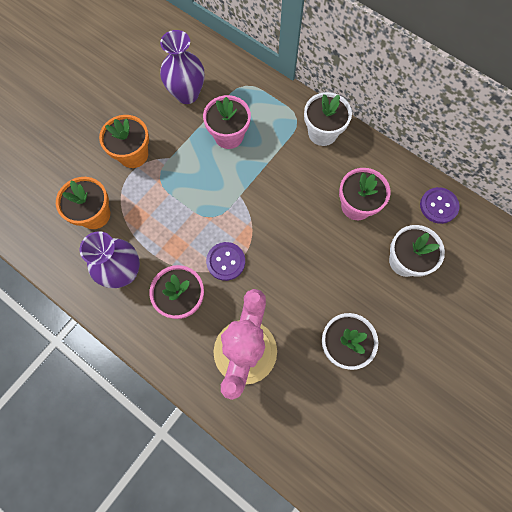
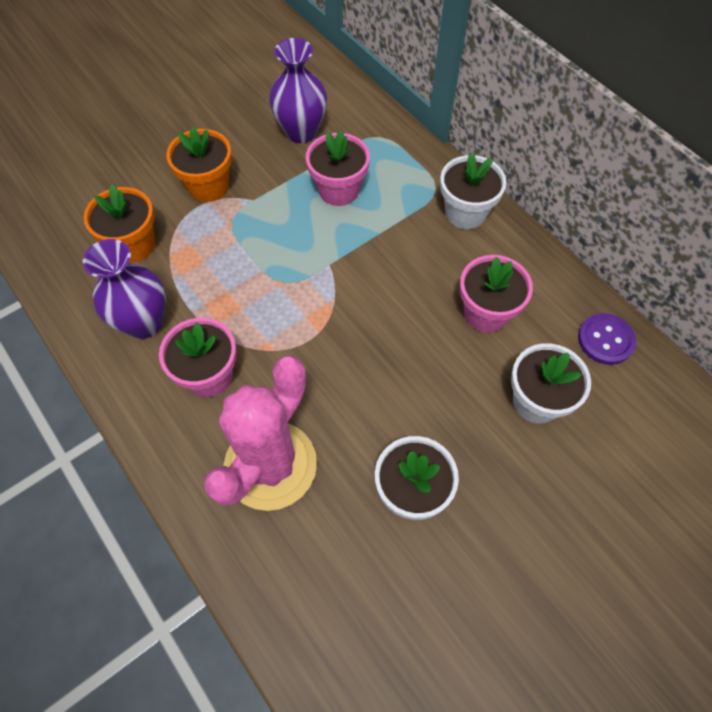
camera: 15 degrees right, 10 degrees down
(226, 261) = (283, 341): purple button -> none

